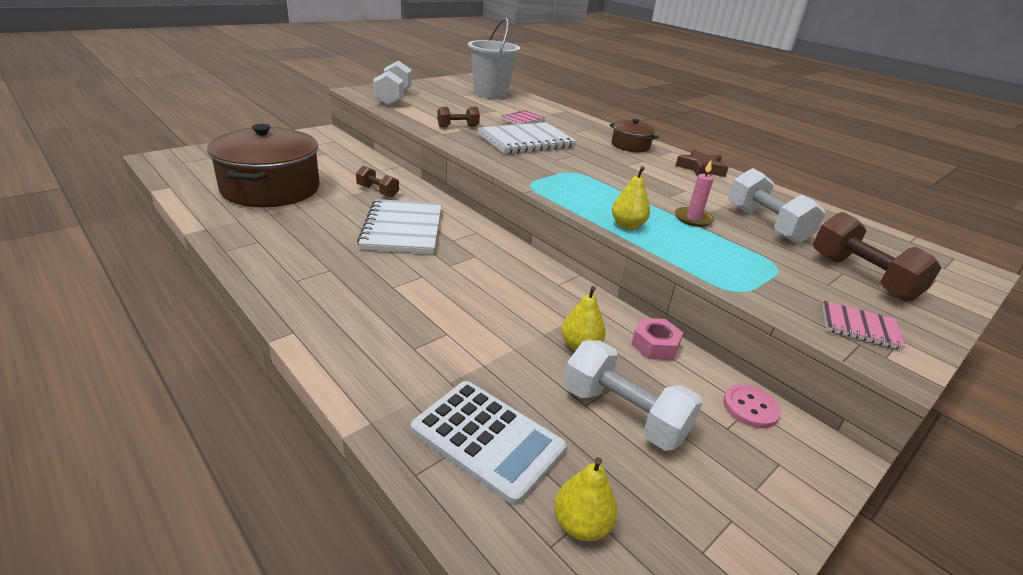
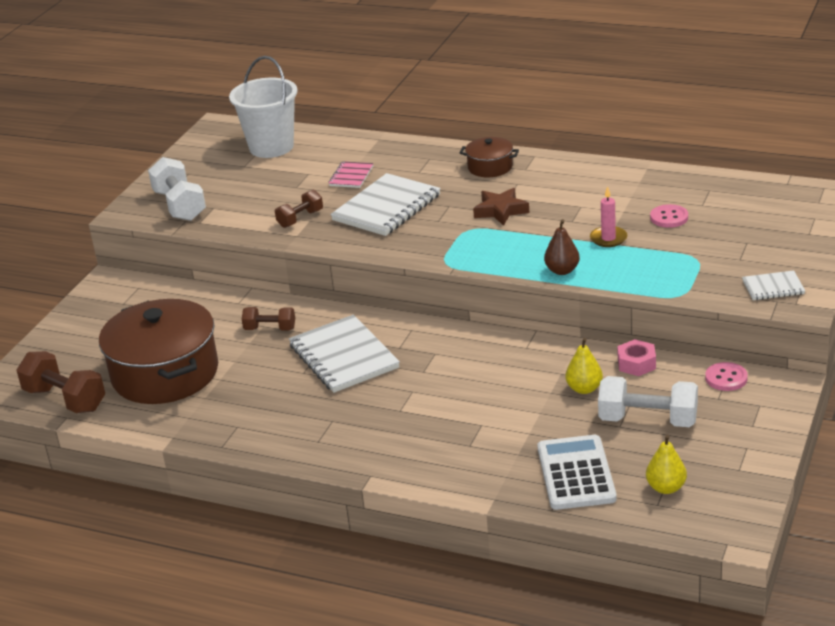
camera: 20 degrees left, 0 degrees up
(487, 439) = (576, 473): white calculator -> white calculator turned 105 degrees counterclockwise
(627, 225) = (562, 270): yellow pear -> brown pear
(701, 169) = (577, 170): brown star -> brown star (501, 211)
(766, 224) = (669, 217): white dumbbell -> pink button
(860, 327) = (773, 287): pink notebook -> white notebook
(861, 277) = (761, 241): brown dumbbell -> brown dumbbell (65, 399)

